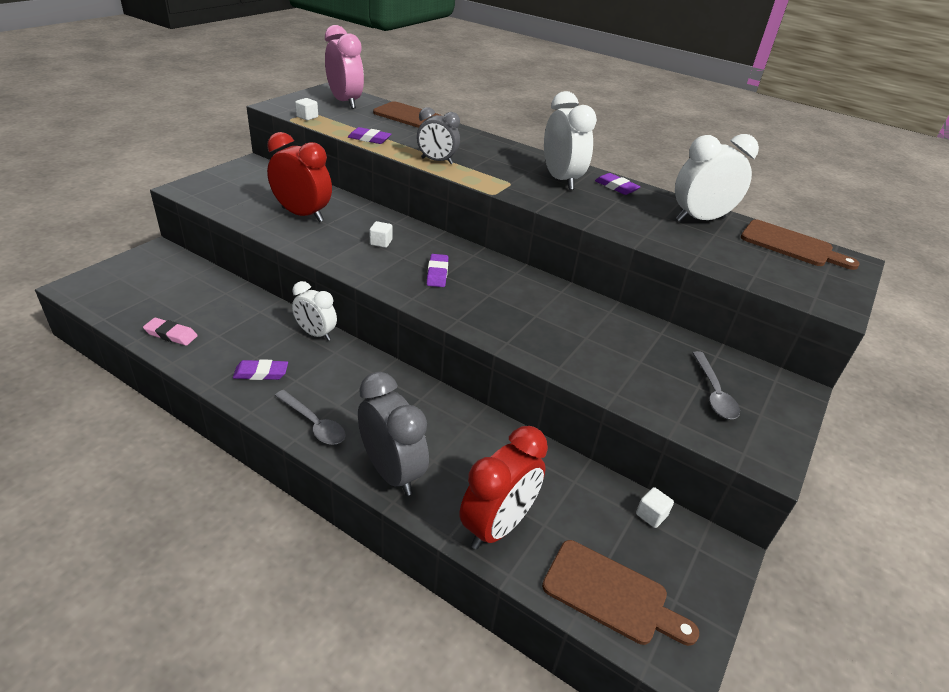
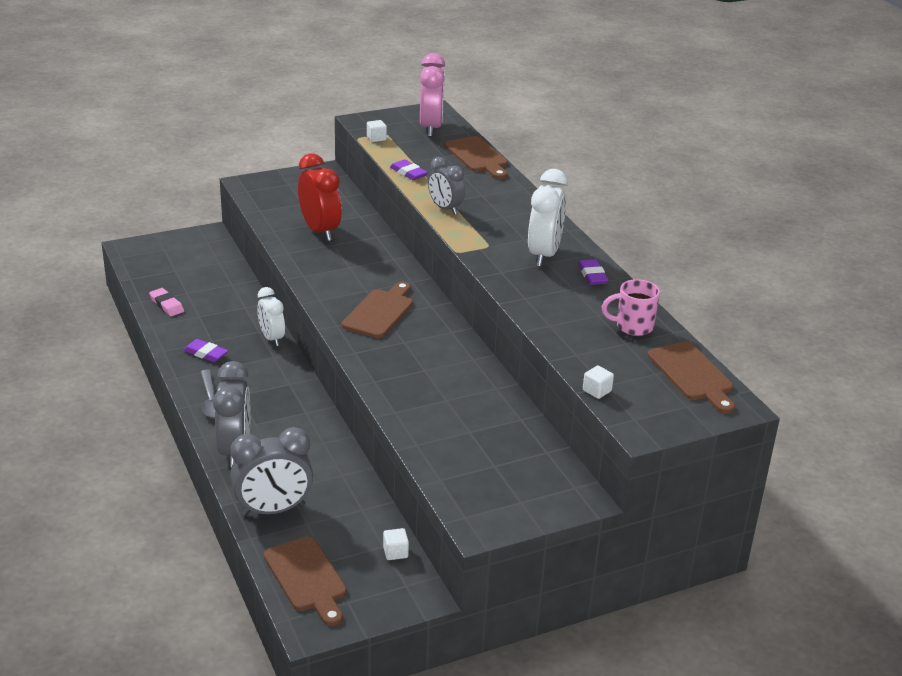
camera: 35 degrees right, 5 degrees down
(381, 242) = (361, 273): white cube -> white cube (597, 391)
(437, 273) = (380, 312): purple eraser -> brown cutting board
(497, 526) = (273, 510): red clock -> grey clock
(700, 219) = (633, 326): white clock -> pink mug
(714, 393) = (501, 474): grey spoon -> none

